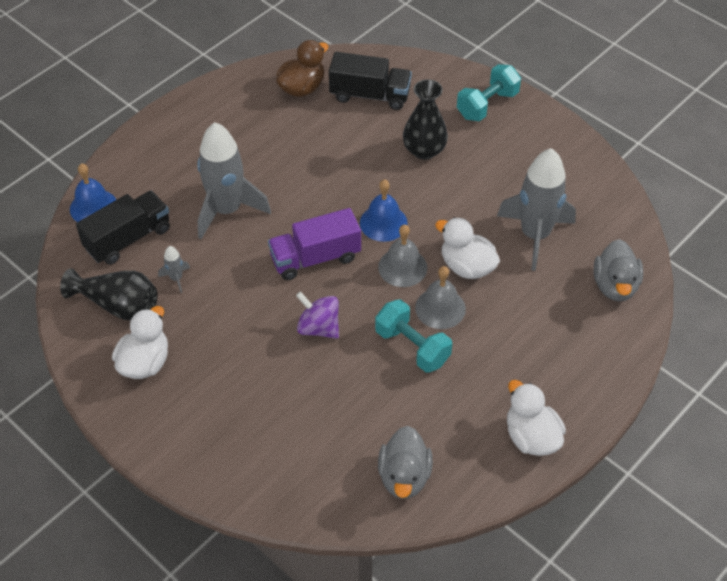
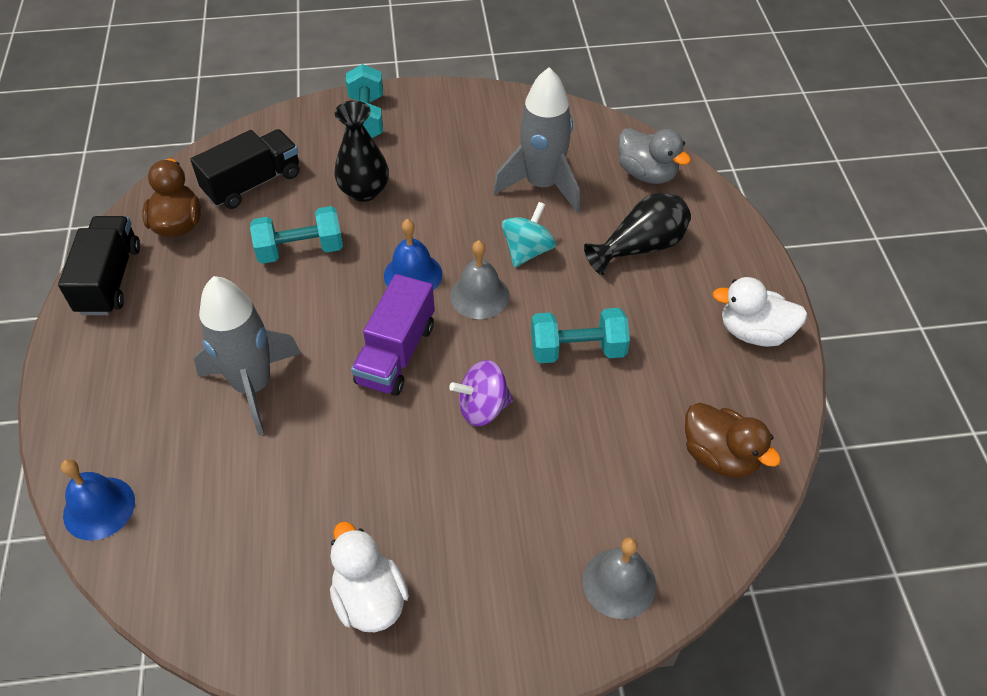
camera: 50 degrees left, 0 degrees up
(118, 305) = (264, 574): black vase -> black vase (640, 247)
(128, 239) = (184, 502): black truck -> black truck (110, 279)
(176, 278) = (289, 492): grey rocket -> none
(344, 156) = (300, 250): none -> turquoise dumbbell
(404, 476) = (719, 456): grey duck -> brown duck
(440, 308) = (554, 300): grey bell -> grey bell (619, 583)
(467, 266) = (527, 251): white duck -> turquoise spinning top

